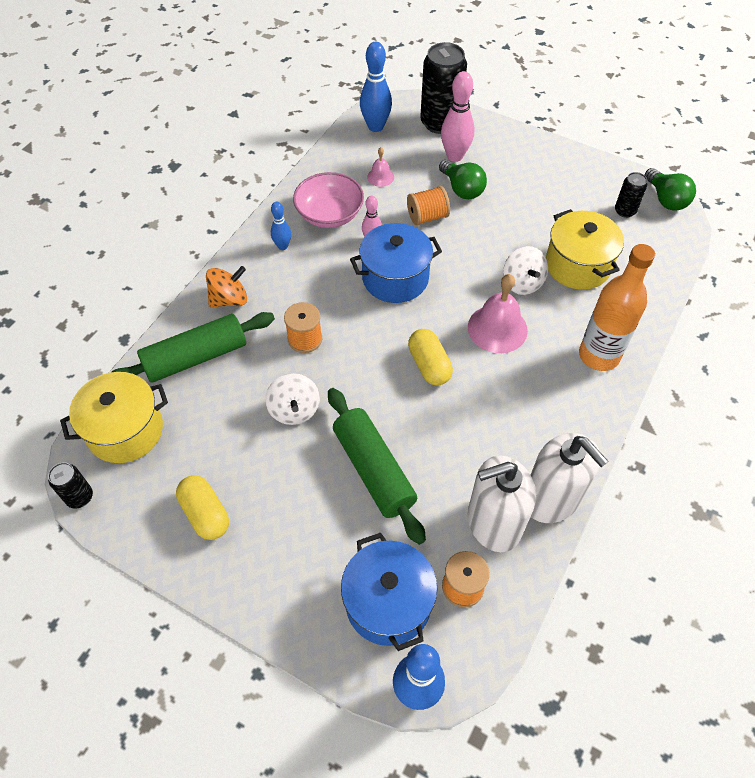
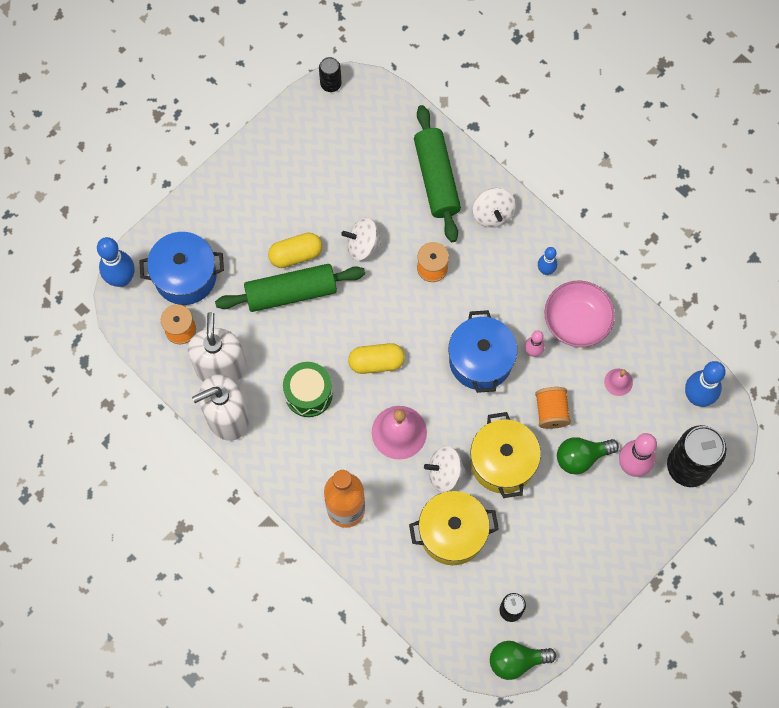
camera: 105 degrees right, 15 degrees up
(125, 430) = (379, 119): yellow pot -> yellow pot (502, 462)
(205, 514) = (291, 167): yellow capsule -> yellow capsule (296, 255)
(229, 299) = (492, 214): orange spinning top -> white spinning top
(489, 420) = (308, 394): none -> green drum

